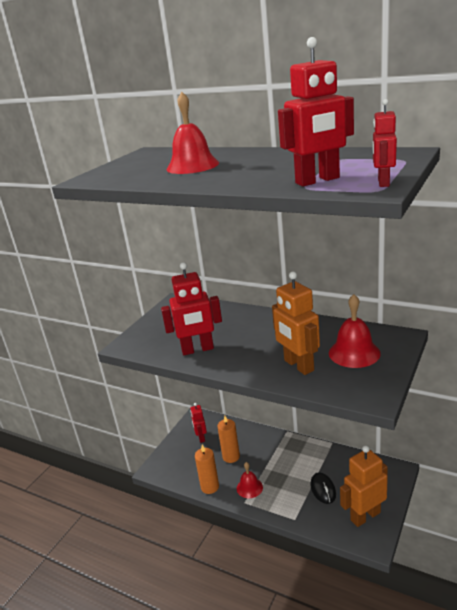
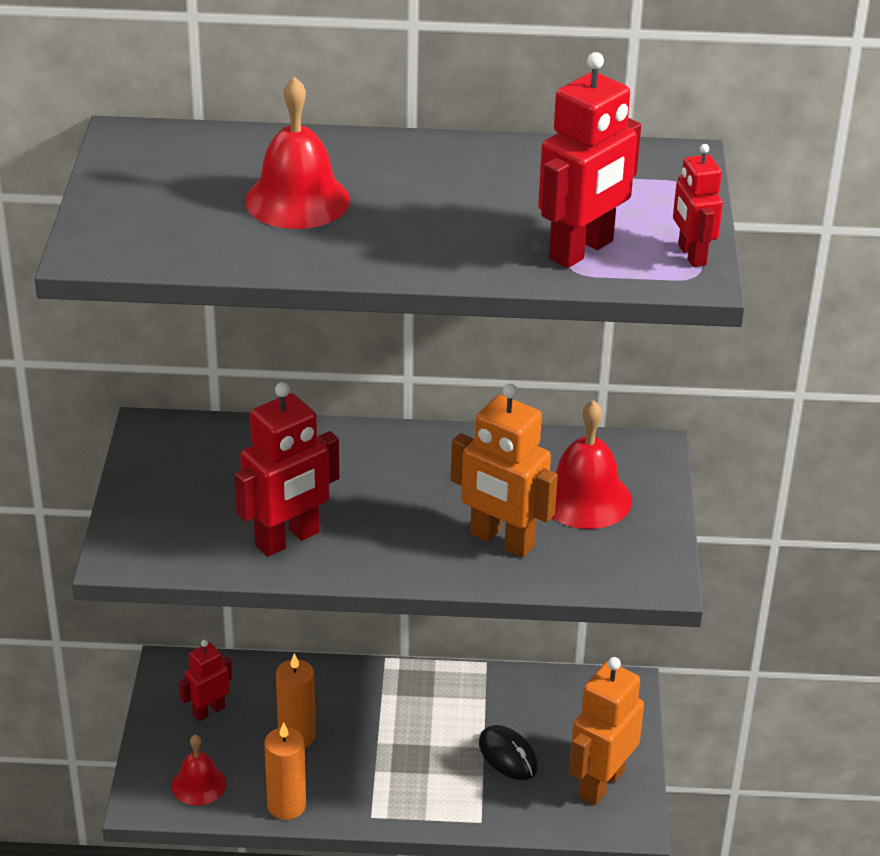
camera: 30 degrees left, 10 degrees up
(201, 437) = (208, 711): red robot -> red robot turned 90 degrees clockwise
(249, 487) = (367, 787): red bell -> red bell (198, 784)

